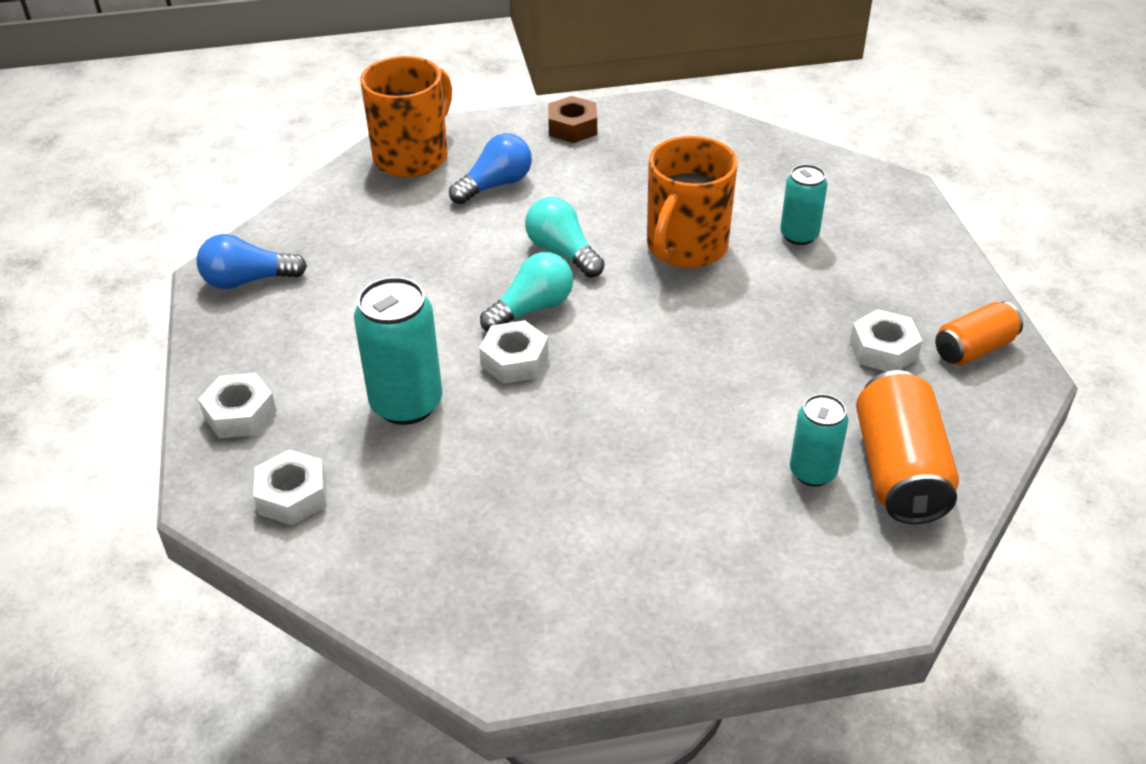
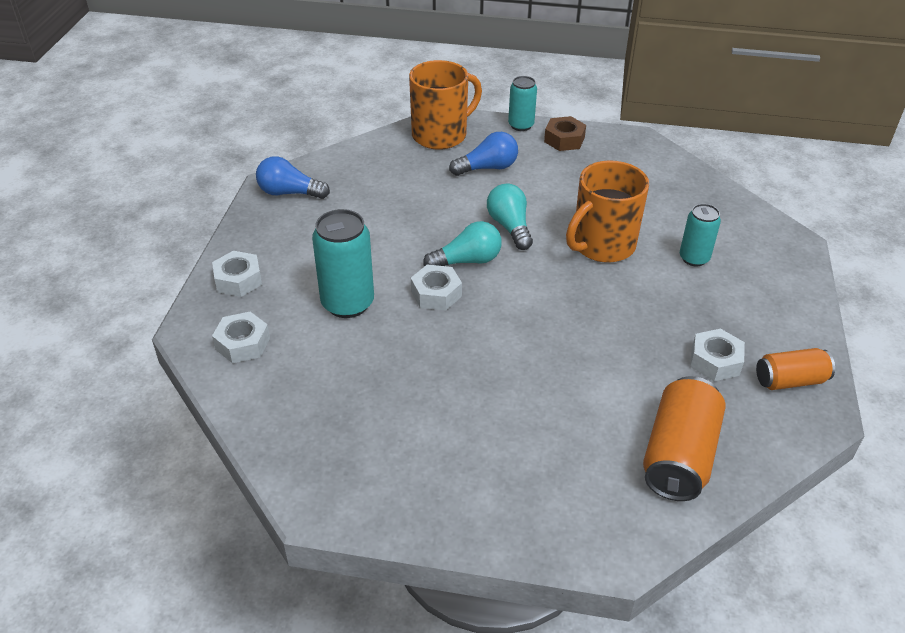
camera: 20 degrees right, 0 degrees up
(812, 472) = (610, 436): turquoise can -> turquoise can (521, 125)

